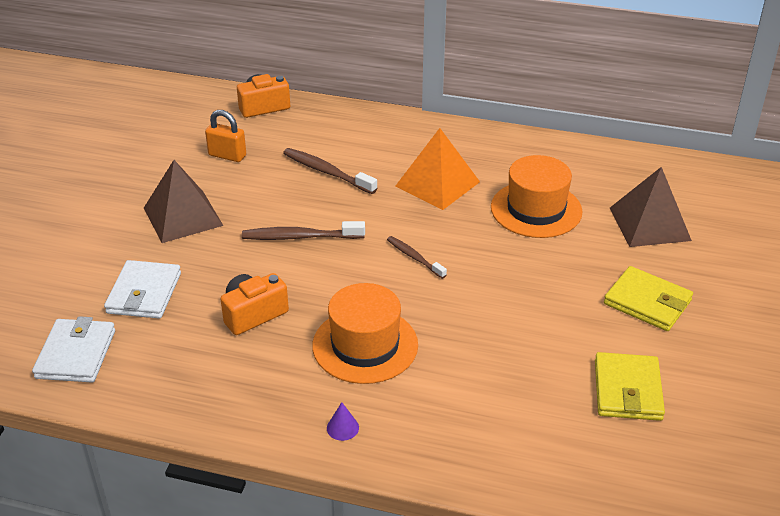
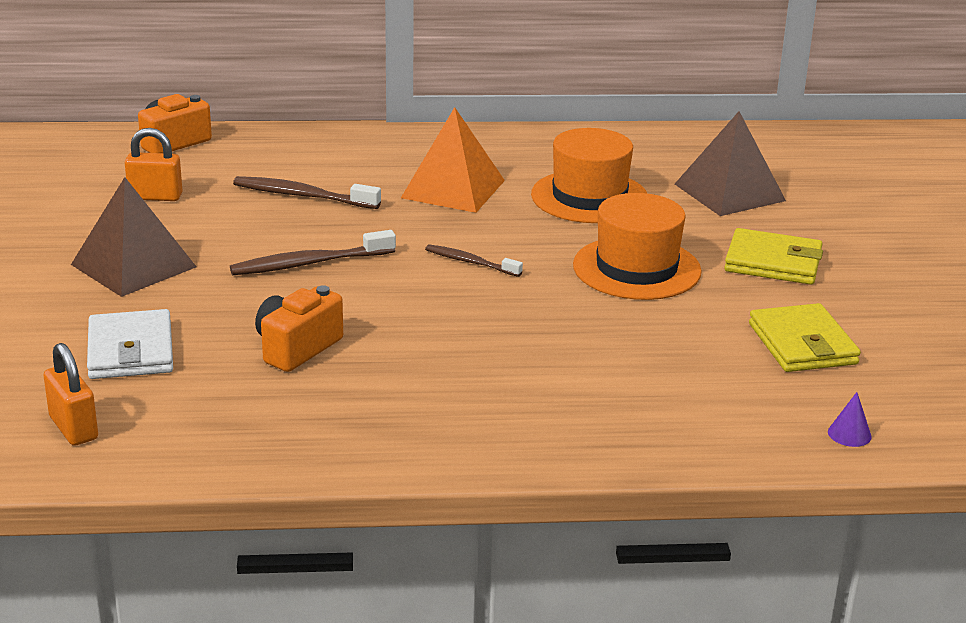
camera: 20 degrees left, 10 degrees down
(76, 354) = (73, 428): white wallet -> orange padlock
(342, 428) = (488, 438): purple cone -> purple cone (849, 434)
(365, 345) = (463, 355): orange hat -> orange hat (636, 268)

